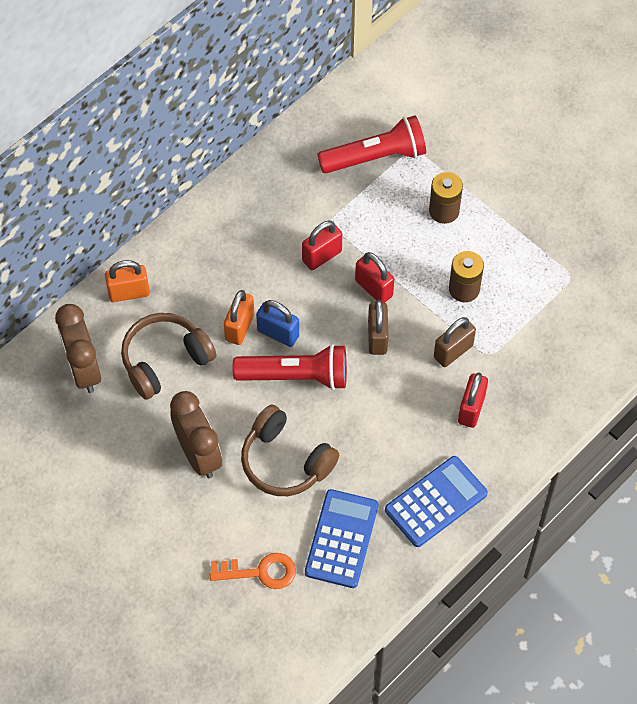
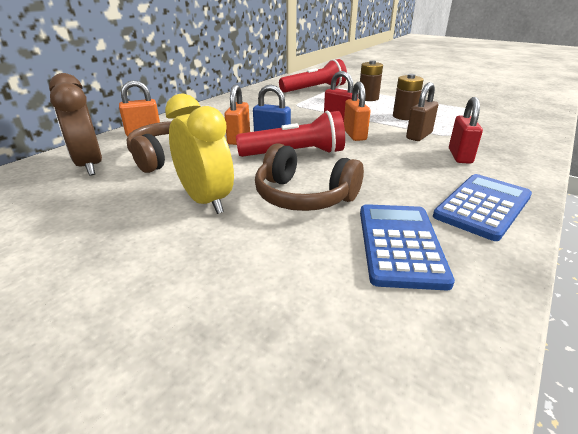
camera: 10 degrees left, 30 degrees down
(198, 454) = (206, 201): brown clock -> yellow clock
(260, 572) = (305, 289): orange key -> none
(322, 256) = (295, 113): red padlock -> none
(377, 337) = (354, 135): brown padlock -> orange padlock

